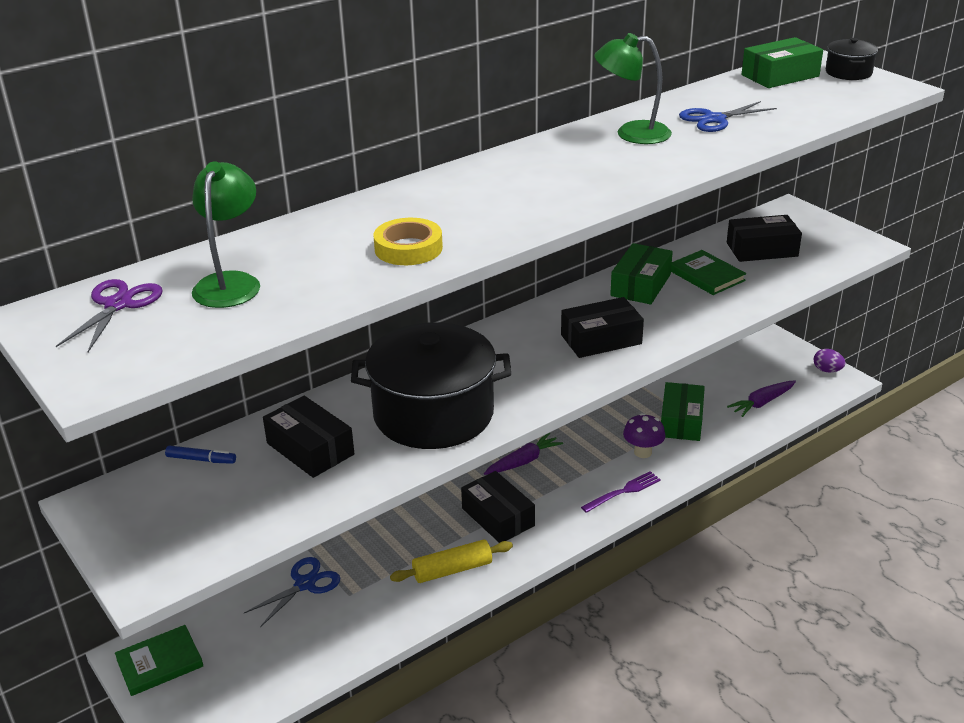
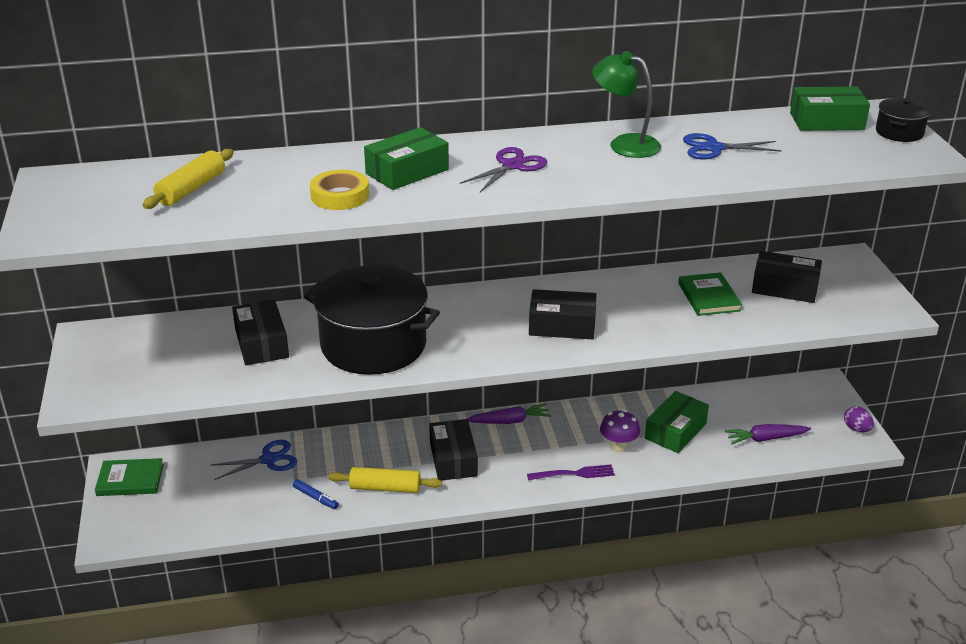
camera: 25 degrees right, 0 degrees up
(118, 305) = (105, 185): purple scissors -> purple scissors (512, 166)
(201, 460) = (181, 327): blue marker -> blue marker (315, 498)
(231, 283) = (191, 189): green lamp -> yellow rolling pin
(640, 285) = (640, 289): green box -> green box (407, 171)

